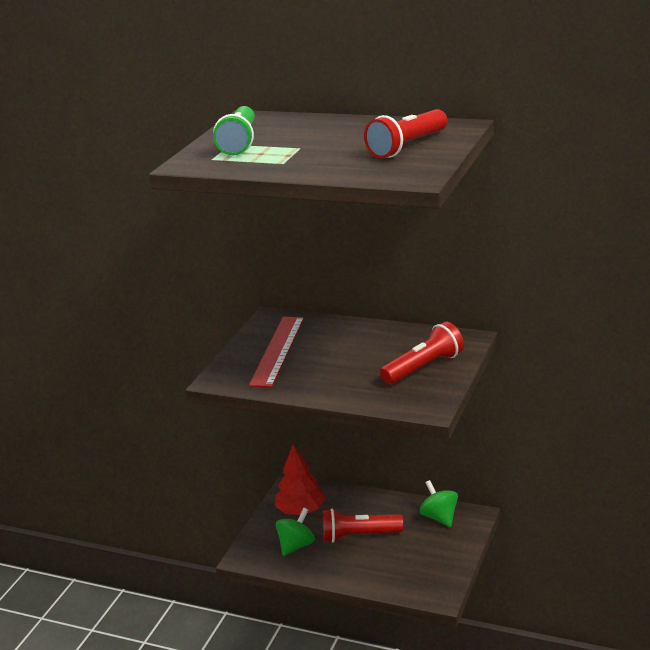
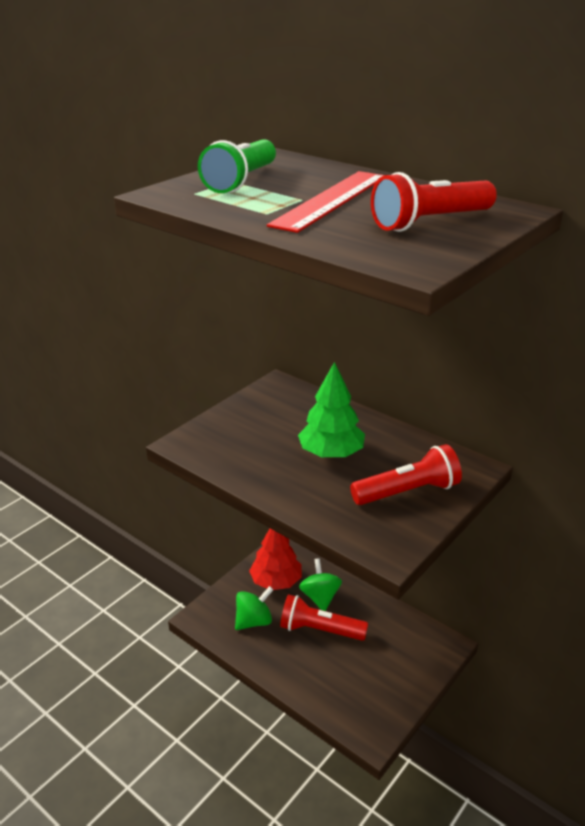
camera: 15 degrees right, 5 degrees up
(278, 350) = (263, 425): red ruler -> red ruler (331, 200)
(348, 357) = (331, 453): none -> green tree
(439, 517) = (410, 634): green spinning top -> green spinning top (320, 597)

